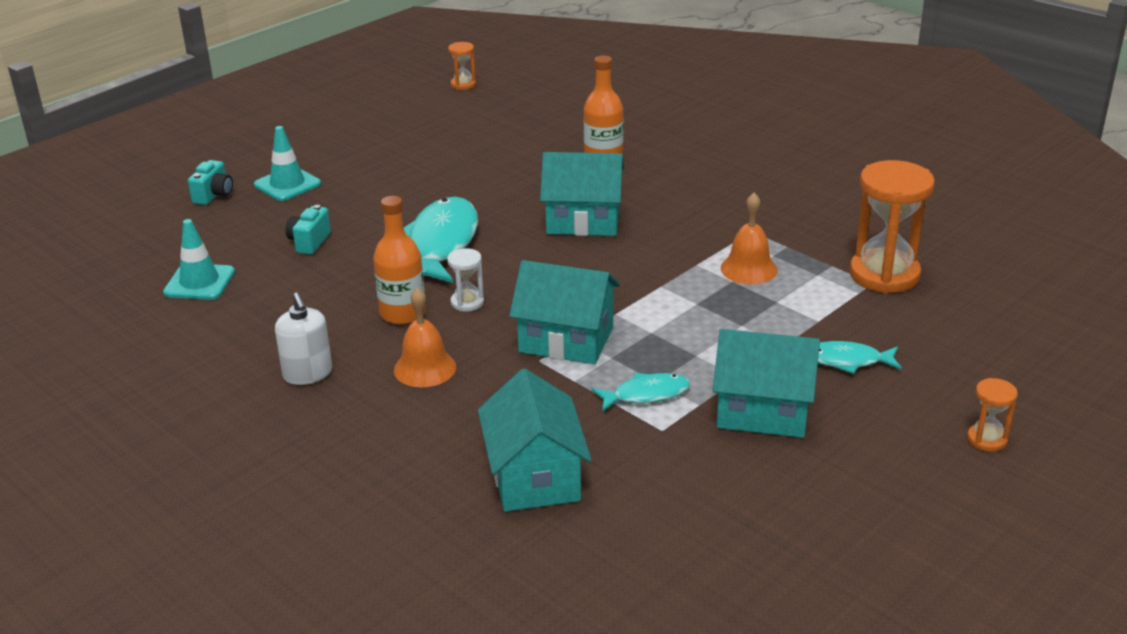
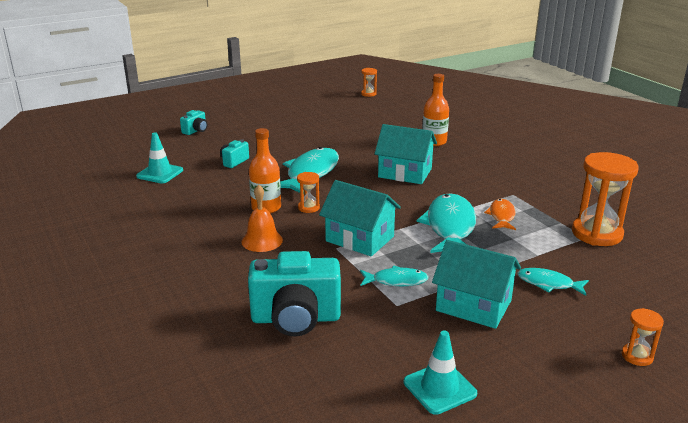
camera: 15 degrees right, 5 degrees down
(287, 184) = (239, 131): turquoise traffic cone -> turquoise traffic cone (439, 388)
(308, 374) = (190, 232): white soap dispenser -> none
(467, 302) = (308, 208): white hourglass -> orange hourglass
(534, 477) = (296, 319): turquoise house -> turquoise camera
(685, 298) = (450, 227): none -> turquoise fish
(749, 269) = (501, 216): orange bell -> orange fish

